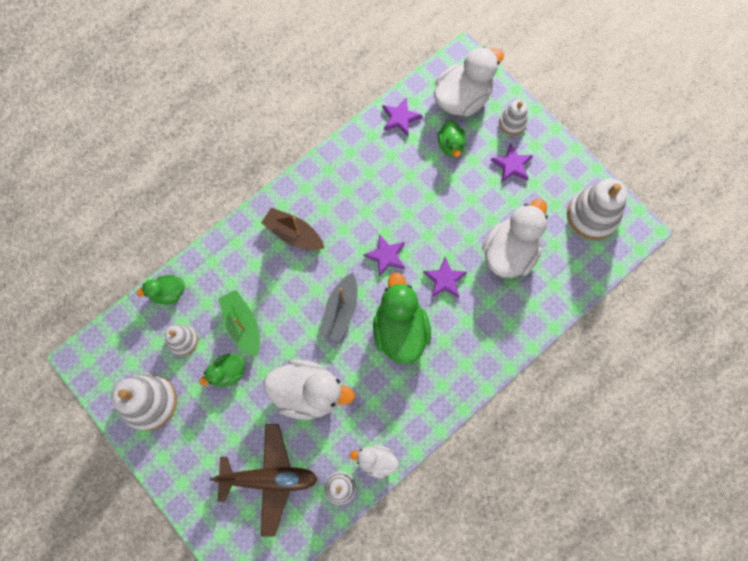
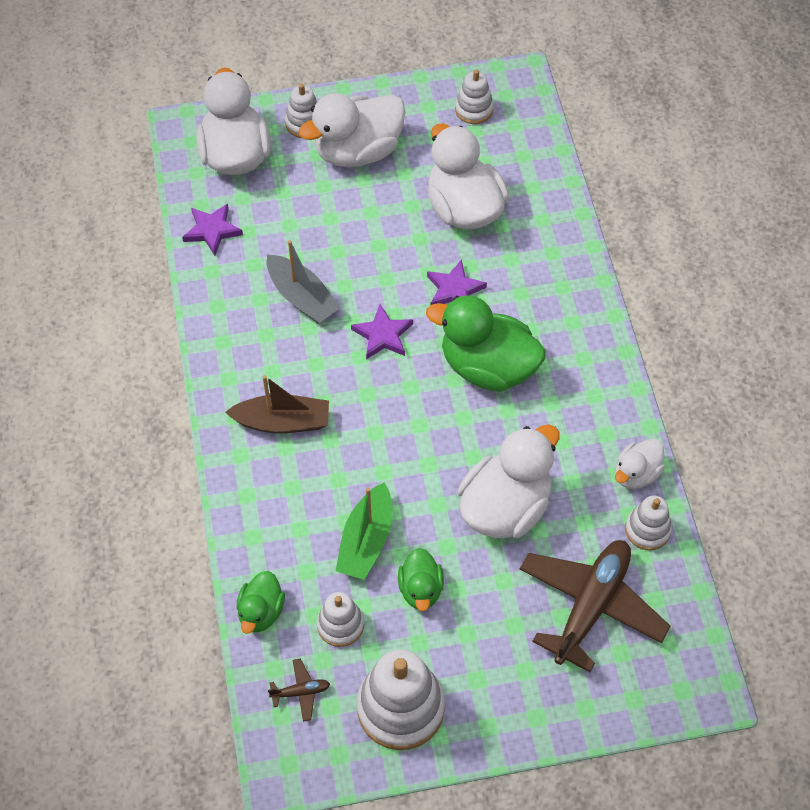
camera: 60 degrees left, 15 degrees down
(132, 342) = (300, 692): none -> brown plane
(242, 324) = (366, 540): green boat -> green boat turned 75 degrees counterclockwise
(293, 234) = (282, 422): brown boat -> brown boat turned 150 degrees counterclockwise
(340, 310) = (421, 419): grey boat -> grey boat (302, 297)
(451, 145) = (287, 197): green duck -> none
(512, 165) = (357, 151): purple star -> white duck
(592, 215) = (474, 109): white stacking toy -> white stacking toy, size x0.55

